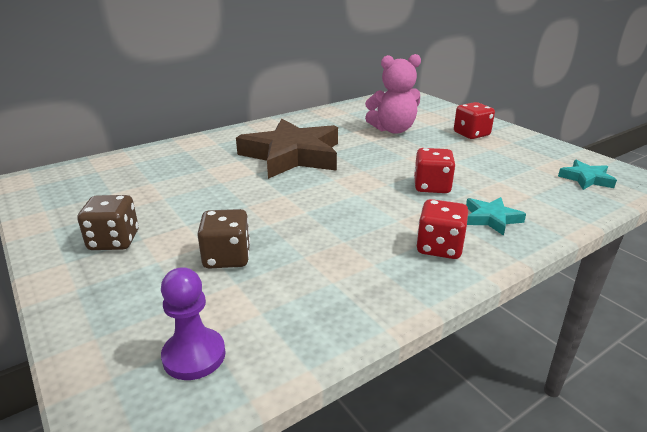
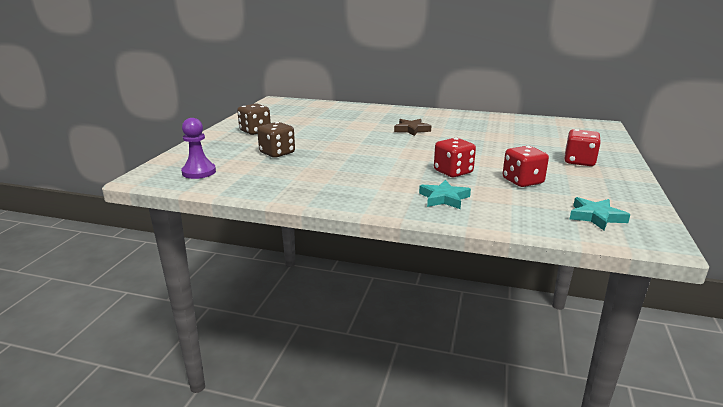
camera: 50 degrees right, 5 degrees down
(292, 155) = (411, 130): brown star -> brown star, size x0.44
(393, 130) = (519, 139): pink teddy bear -> none
(439, 247) = (375, 193): red dice -> red dice (522, 181)

